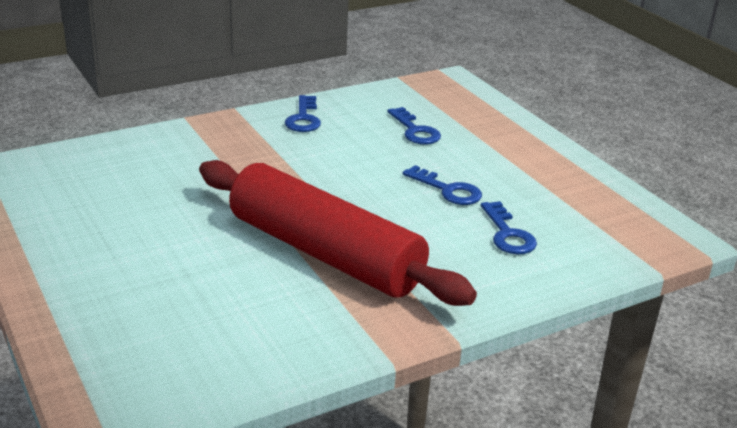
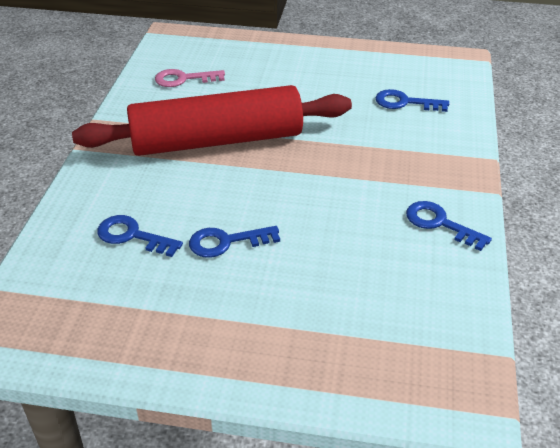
camera: 130 degrees right, 10 degrees up
(226, 337) = (184, 79): none -> pink key
(415, 130) = (352, 286): blue key -> blue key (405, 102)

